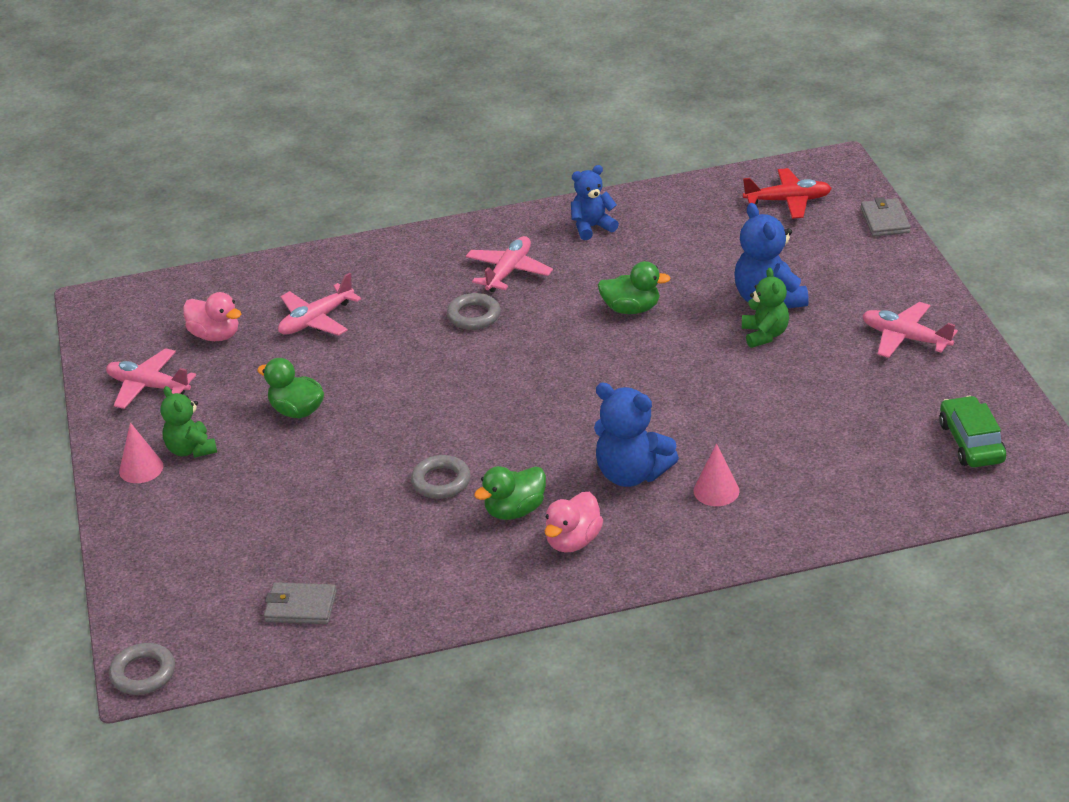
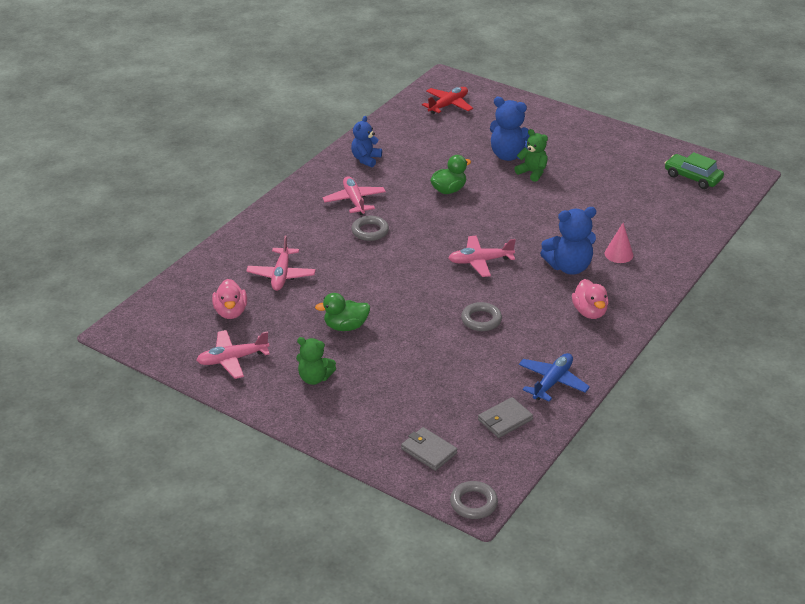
camera: 45 degrees left, 0 degrees up
(141, 468) = (300, 404): pink cone -> none
(215, 335) = (231, 312): pink duck -> pink duck turned 90 degrees clockwise
(410, 596) = (552, 382): none -> blue plane
(515, 510) = (540, 313): green duck -> none
(885, 220) = (508, 95): grey wallet -> grey wallet (428, 451)
(905, 338) = (597, 145): pink plane -> pink plane (480, 261)

